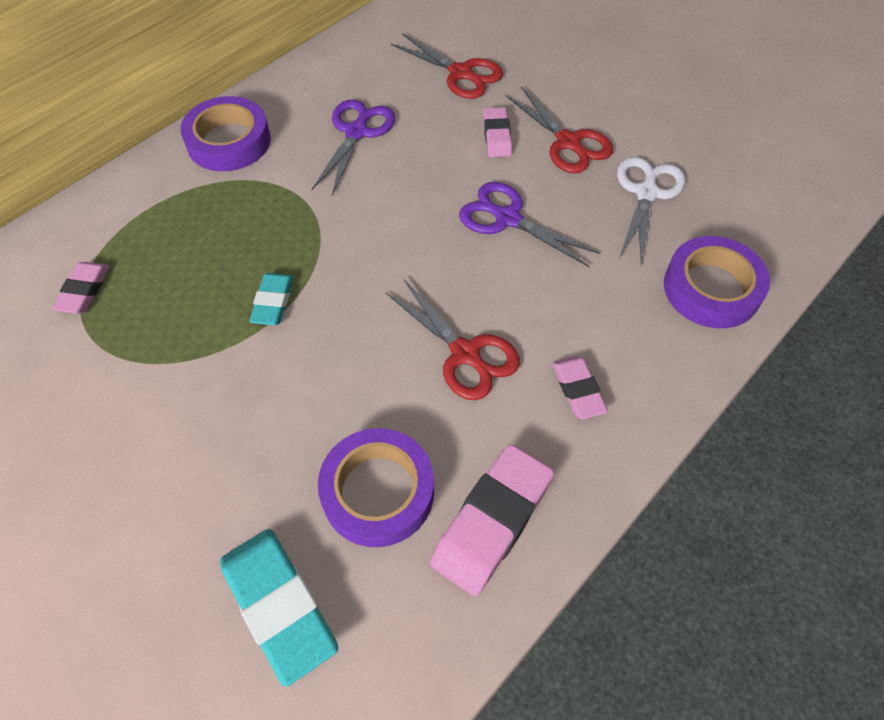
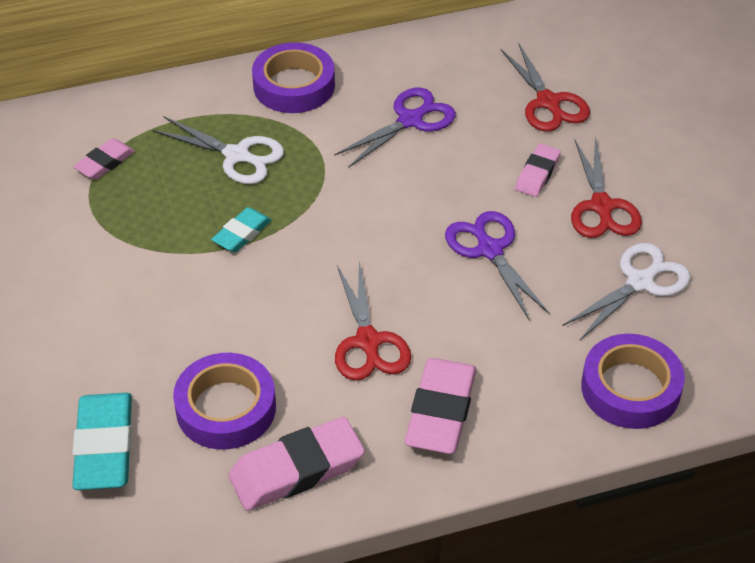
camera: 30 degrees right, 10 degrees down
(217, 228) = (237, 155): none -> white scissors
(578, 390) = (441, 411): pink eraser -> pink eraser, size x1.75

